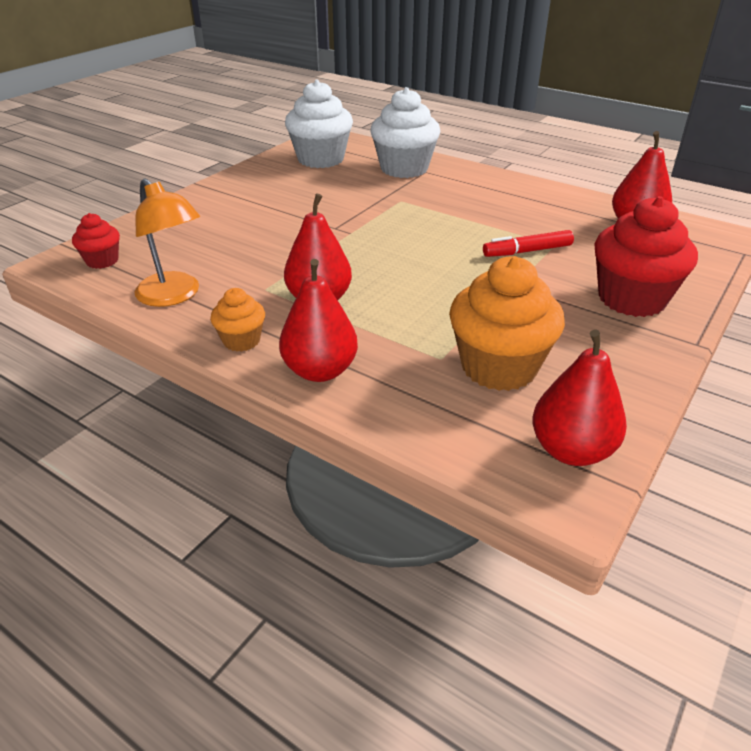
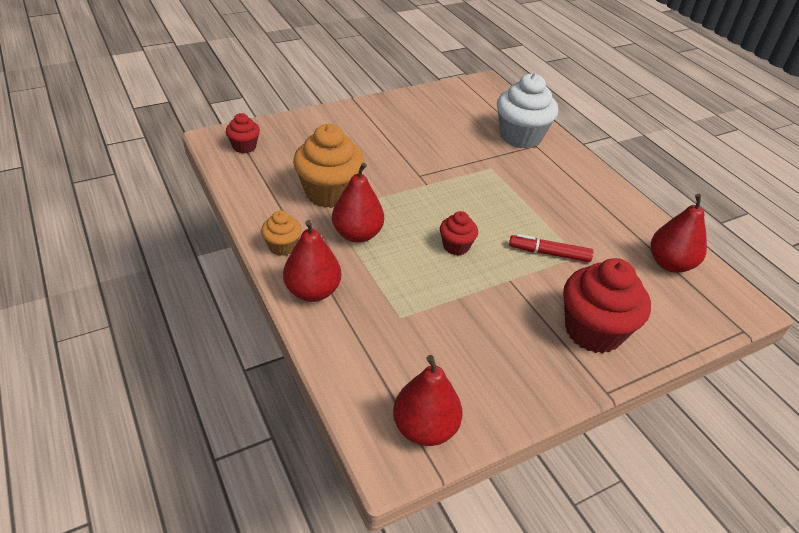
camera: 25 degrees right, 5 degrees up
(174, 296) = (267, 193): orange lamp -> none
(320, 159) = (462, 105): white cupcake -> none
(434, 275) = (456, 246): none -> red cupcake
(499, 367) = (434, 342): orange cupcake -> orange cupcake (329, 193)

